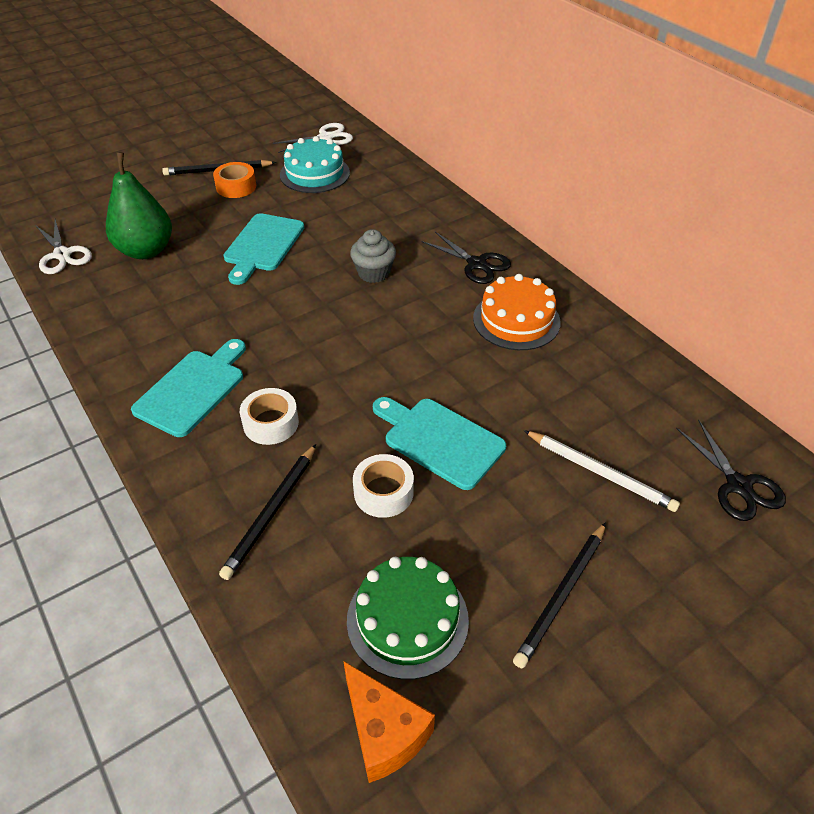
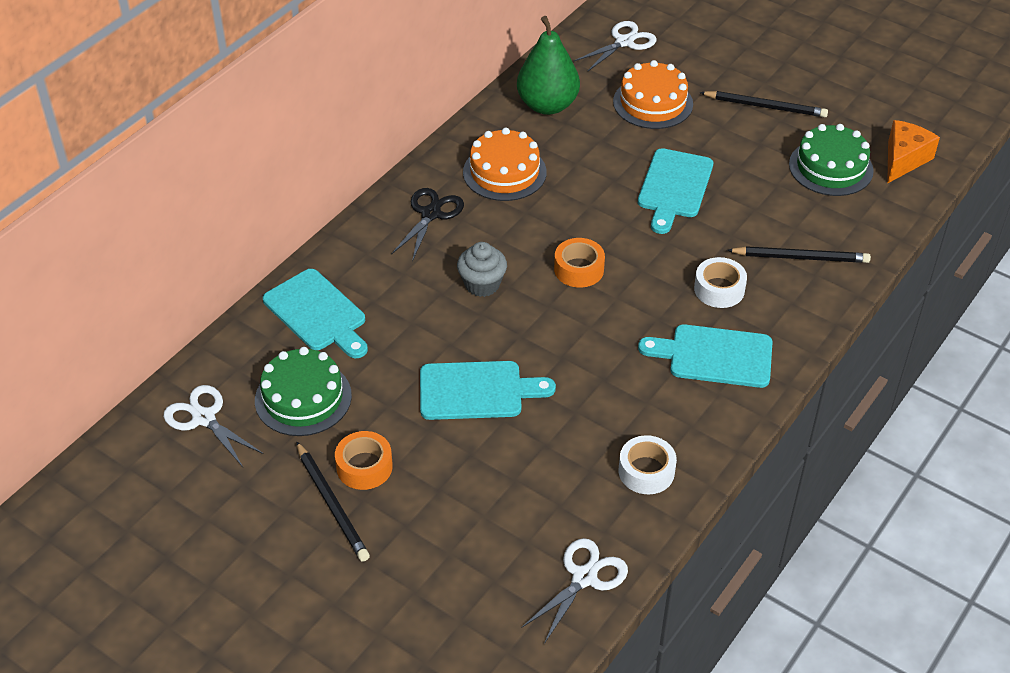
camera: 110 degrees left, 0 degrees up
(146, 251) = (537, 495): green pear -> green pear (547, 105)
(315, 173) = (303, 398): turquoise cake -> green cake
(357, 333) = (579, 269): none -> orange tape
(383, 492) = (743, 204): white tape -> white tape (646, 471)
(392, 191) = (317, 313): none -> turquoise cutting board
(600, 472) = (653, 103): white pencil -> orange cake
(739, 486) = (624, 42): black scissors -> white scissors

